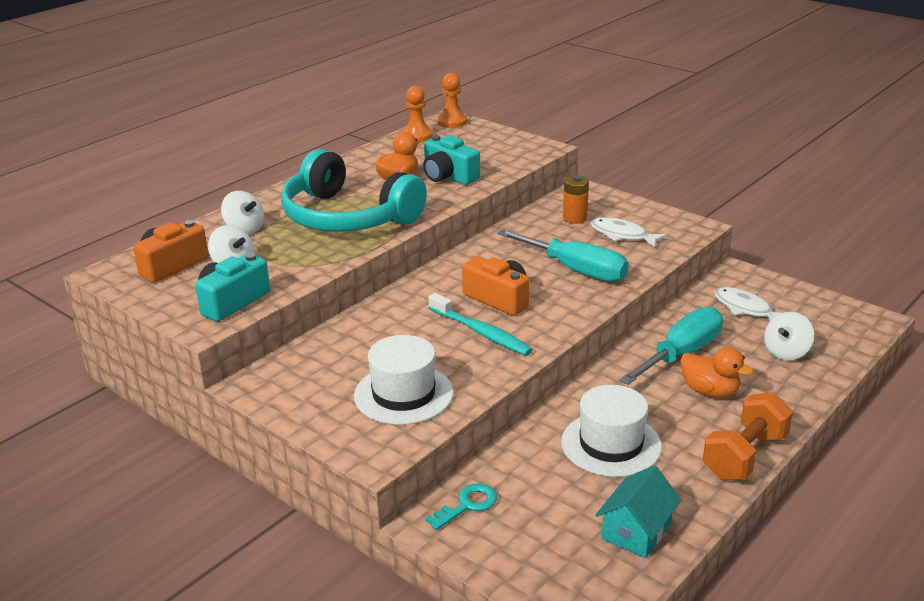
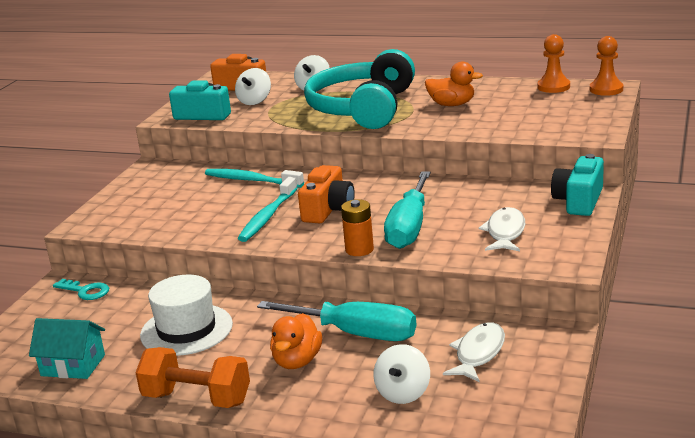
camera: 70 degrees right, 5 degrees down
(378, 326) = (252, 180): none -> turquoise toothbrush
(403, 394) = (162, 213): white hat -> none
(448, 176) = (480, 118): turquoise camera -> turquoise camera (579, 201)
(575, 218) = (518, 203): orange battery -> orange battery (359, 249)
(786, 352) = (403, 393): white spinning top -> white spinning top turned 90 degrees counterclockwise

